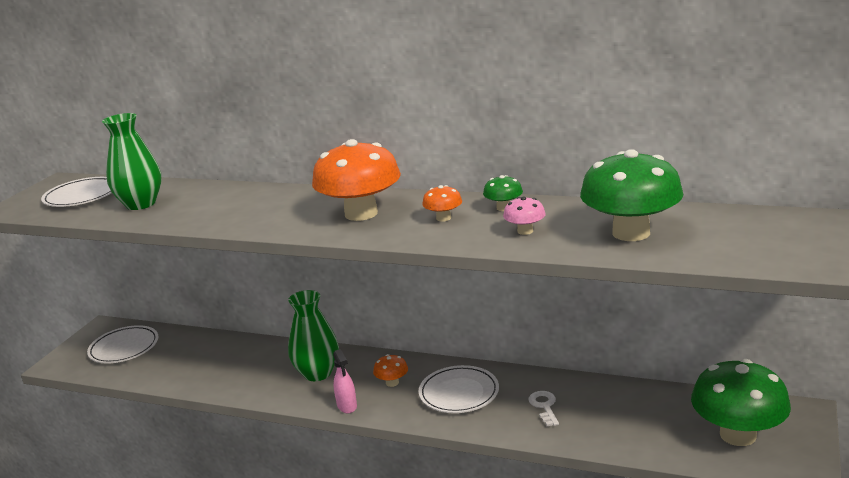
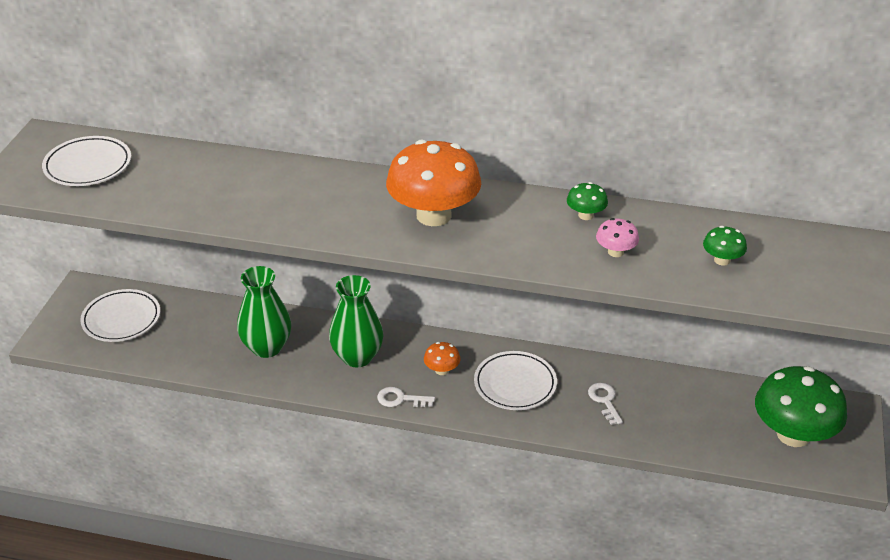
camera: 10 degrees left, 15 degrees up
(141, 204) = (168, 184): green vase -> green vase (267, 347)
(347, 406) = (400, 399): pink spray bottle -> white key
(443, 218) = (526, 227): orange mushroom -> none
(631, 233) = (722, 260): green mushroom -> green mushroom, size x0.44

